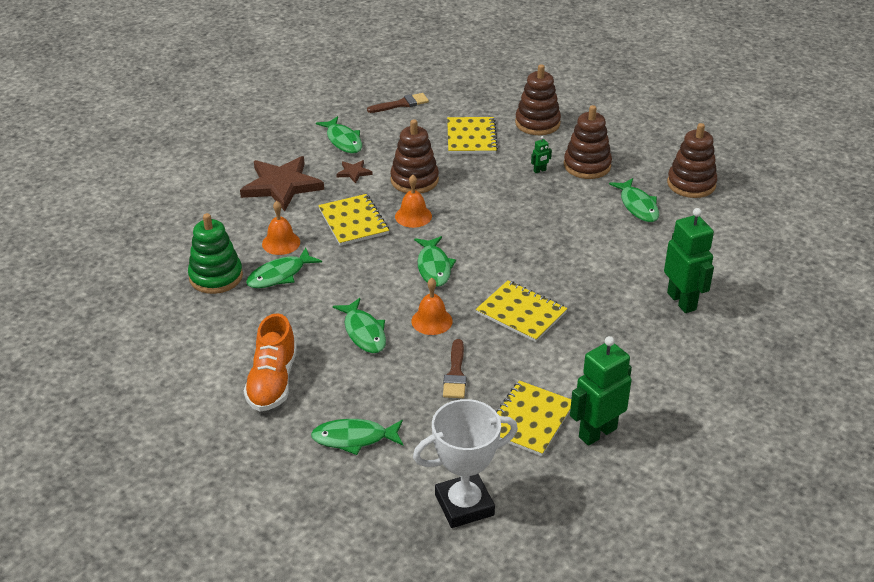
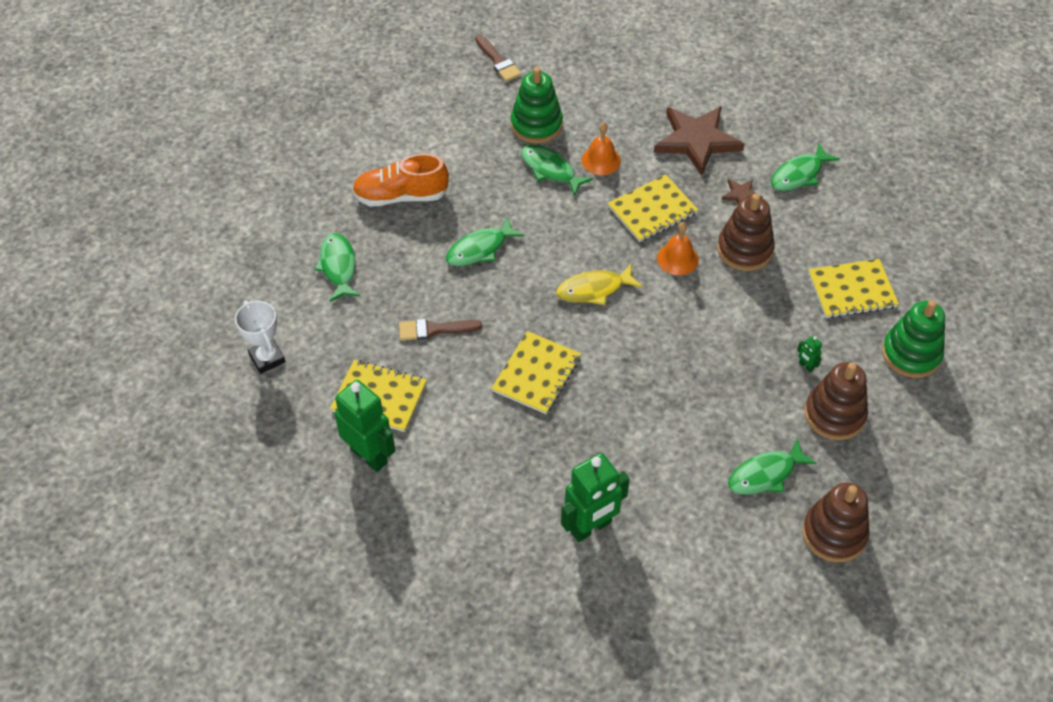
camera: 80 degrees right, 15 degrees up
(401, 104) = (897, 213): brown brush -> brown brush (498, 61)
(432, 321) = (508, 300): orange bell -> none
(434, 267) = (594, 289): green fish -> yellow fish
(464, 505) = (267, 358): white trophy -> white trophy, size x0.66
(537, 123) = (911, 354): brown stacking toy -> green stacking toy

